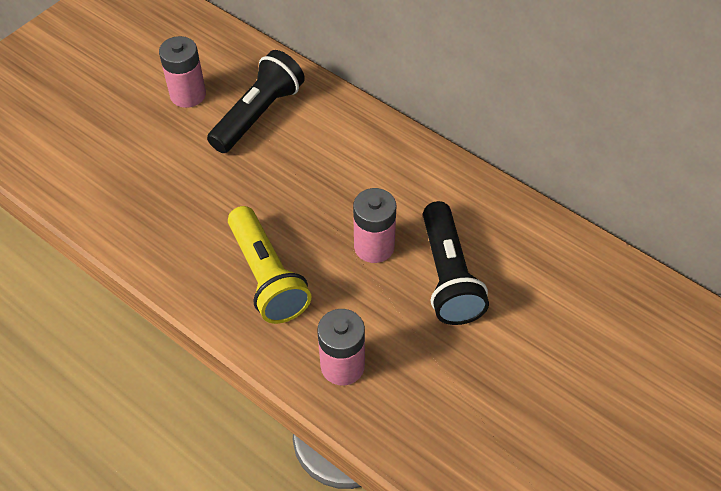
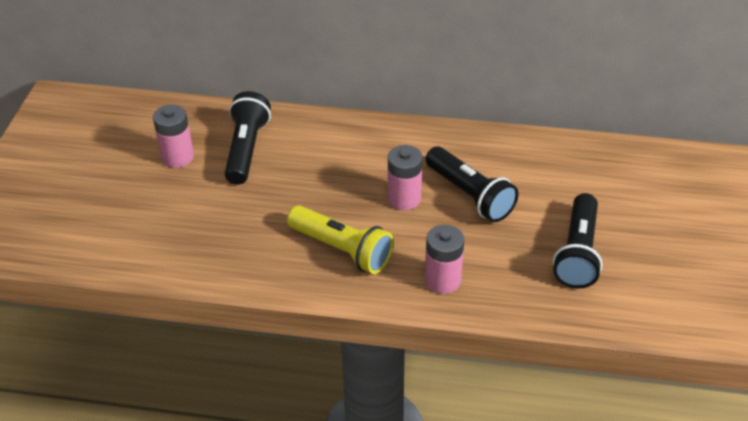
camera: 30 degrees left, 10 degrees down
(518, 410) = (578, 253): none -> black flashlight

